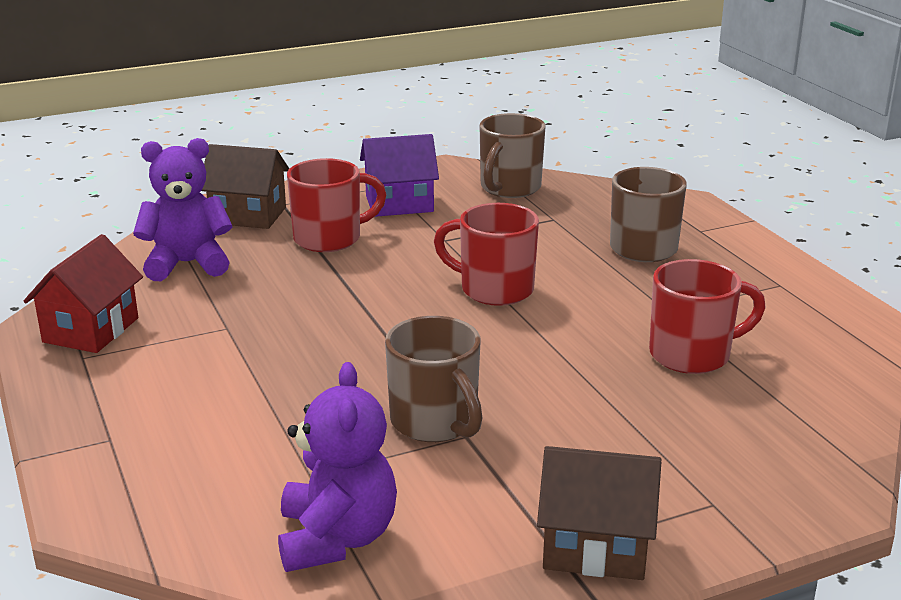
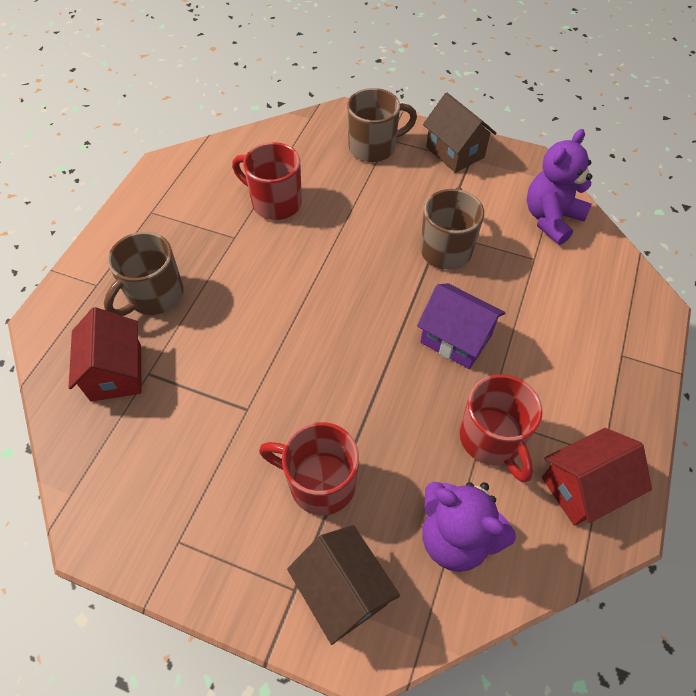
camera: 135 degrees left, 30 degrees up
(399, 204) = (212, 496): purple house -> purple house (456, 339)
(494, 289) = (292, 325): red mug -> red mug (492, 439)
(509, 188) = (109, 445): brown mug -> brown mug (374, 147)
(576, 209) = (116, 372): none -> red house

